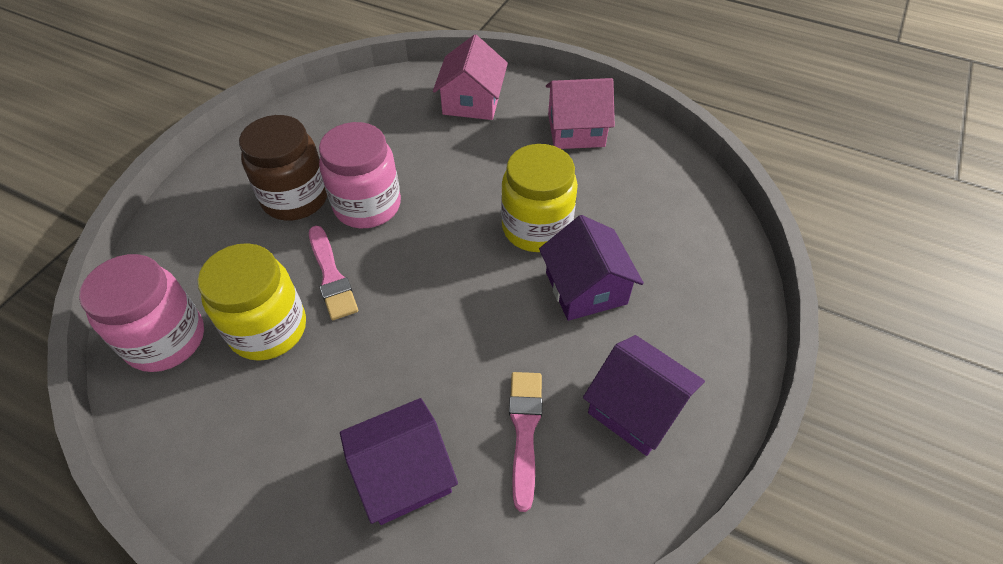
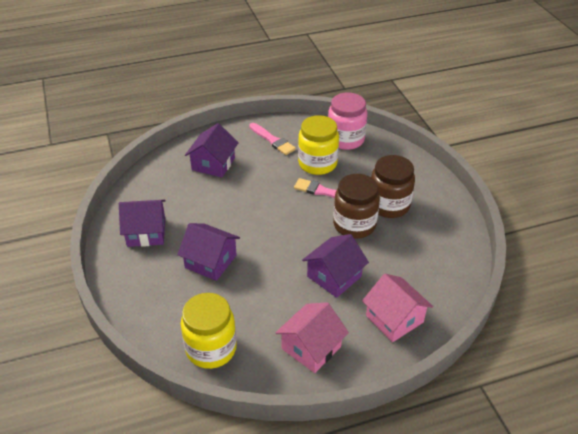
camera: 135 degrees right, 10 degrees down
(367, 205) = (354, 225): pink jar -> brown jar
(471, 170) = (334, 276): none -> purple house
(525, 430) = (184, 199): pink brush -> pink brush (272, 140)
(536, 228) = (264, 272): yellow jar -> yellow jar (211, 349)

